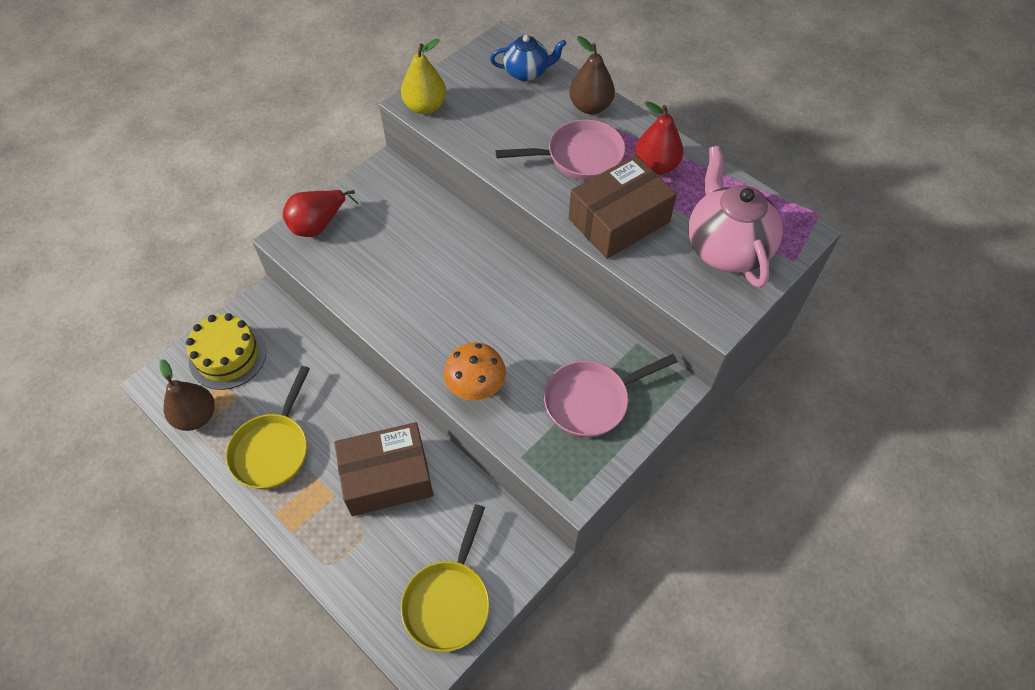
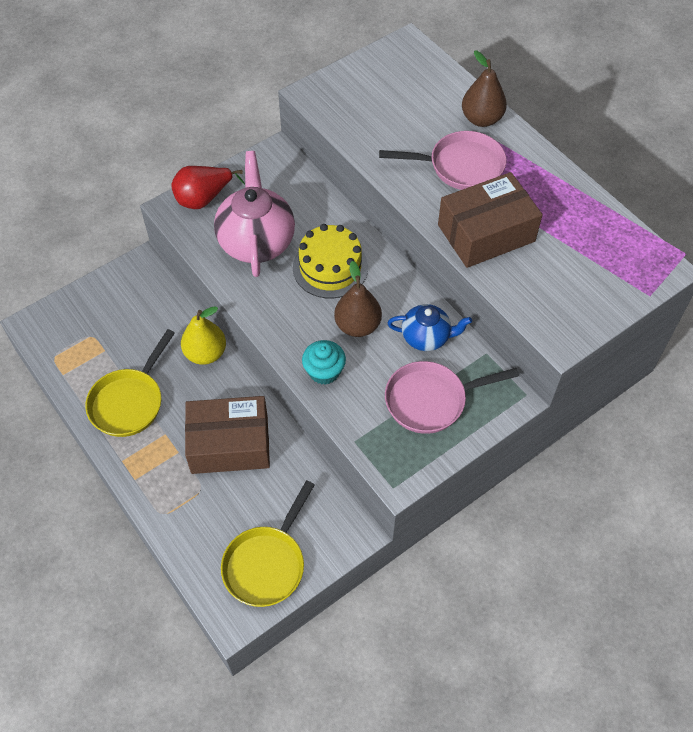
camera: 10 degrees right, 0 degrees up
(196, 416) = (64, 361): brown pear -> brown pear (357, 326)
(228, 356) = (101, 310): yellow cake -> yellow cake (330, 267)
(425, 107) = (321, 99): yellow pear -> yellow pear (205, 353)
(476, 387) = (324, 371): orange mushroom -> turquoise cupcake
(527, 72) = (426, 77): blue teapot -> blue teapot (426, 337)
(656, 166) = (533, 185): red pear -> none
(726, 248) = (585, 273): pink teapot -> pink teapot (256, 241)

